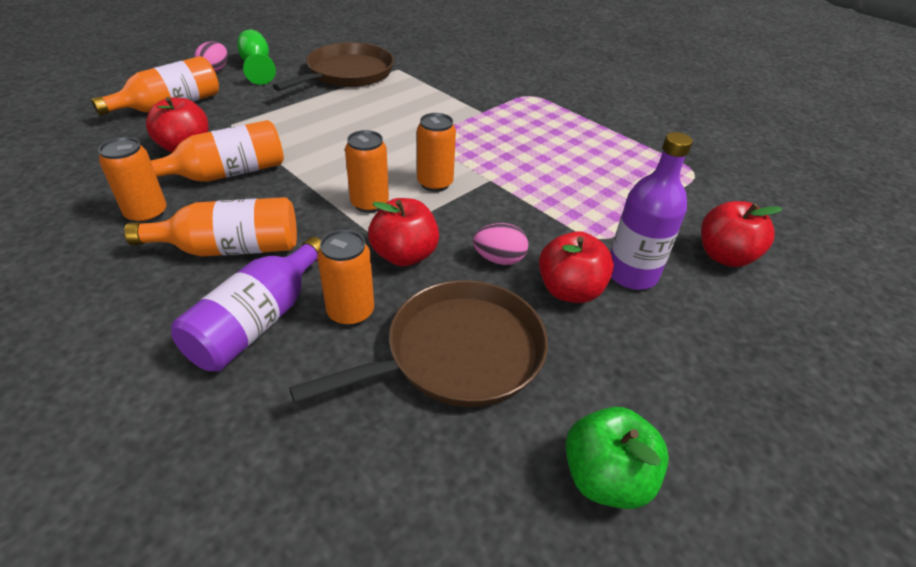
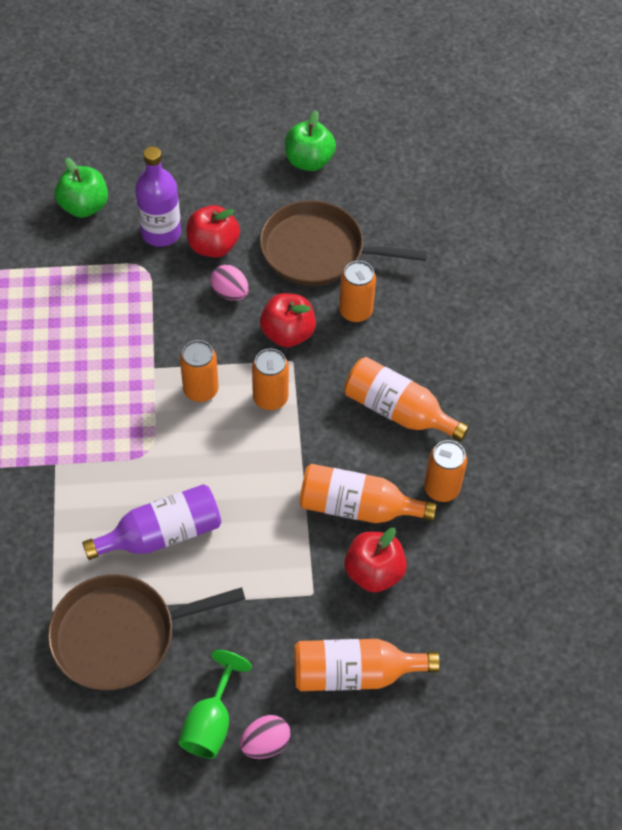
camera: 140 degrees left, 15 degrees up
(257, 321) = (413, 338): purple bottle -> purple bottle (162, 534)
(724, 256) = (84, 206): red apple -> green apple

